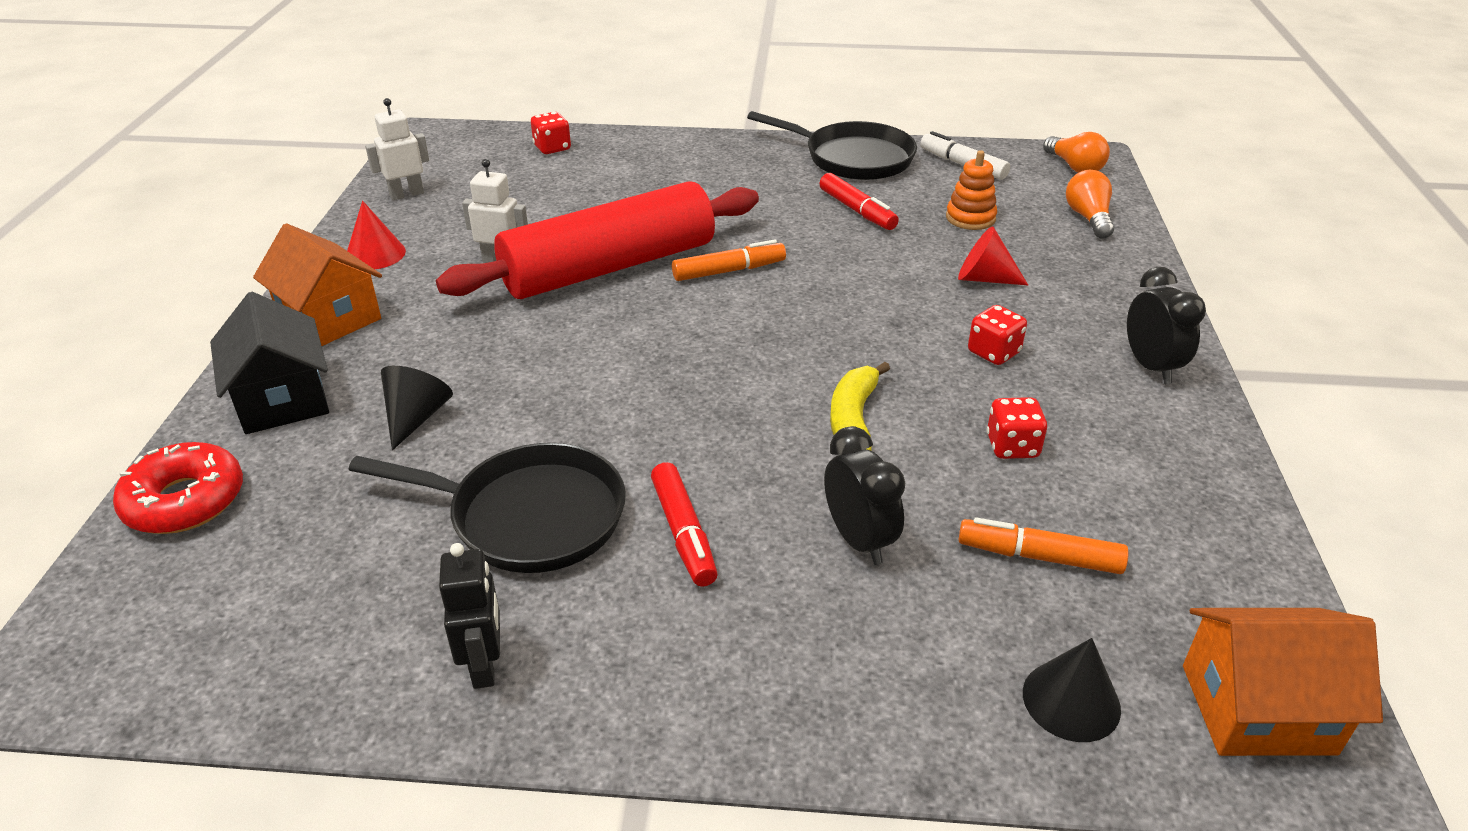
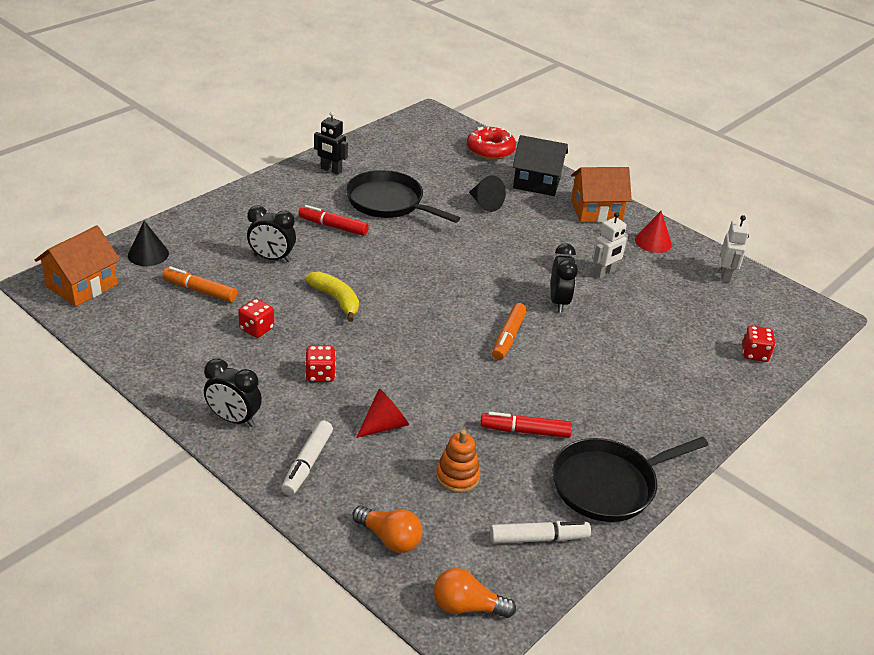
camera: 125 degrees right, 0 degrees up
(529, 516) = (388, 202): black pan -> black pan turned 75 degrees clockwise
(609, 267) = (559, 301): red rolling pin -> black clock
(1039, 557) = (200, 291): orange marker -> orange marker turned 120 degrees counterclockwise
(1106, 293) = (307, 463): none -> white marker

